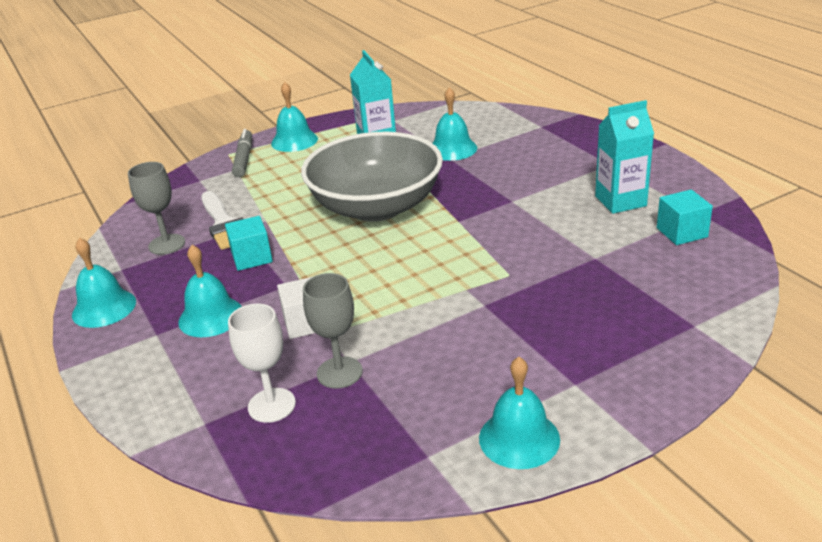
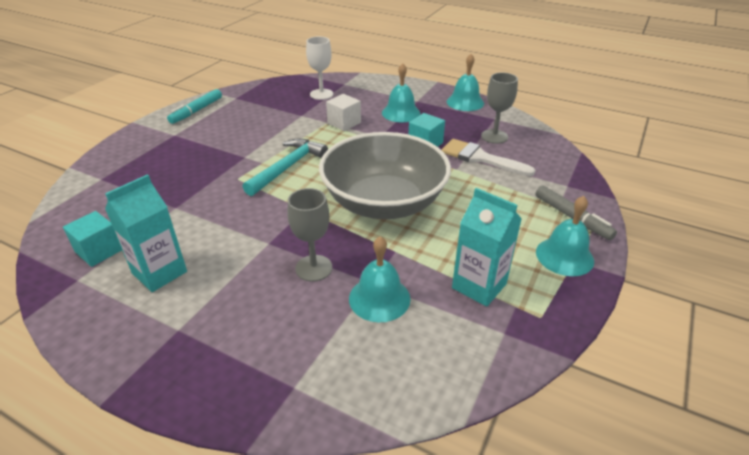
camera: 145 degrees right, 5 degrees up
(339, 372) = (302, 110): grey goblet -> grey goblet (314, 268)
(440, 272) = (287, 167): none -> turquoise hammer
(519, 438) = (196, 111): turquoise bell -> turquoise marker

